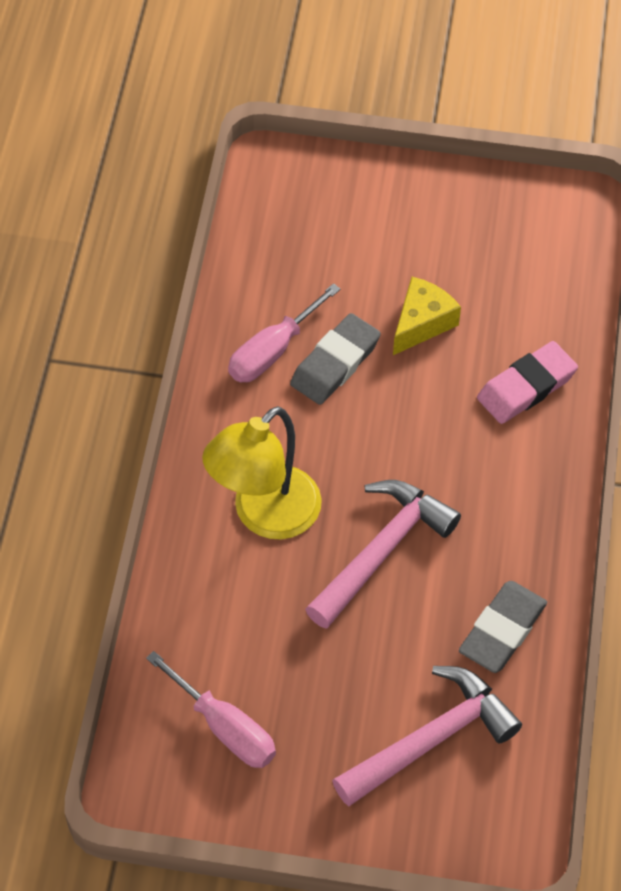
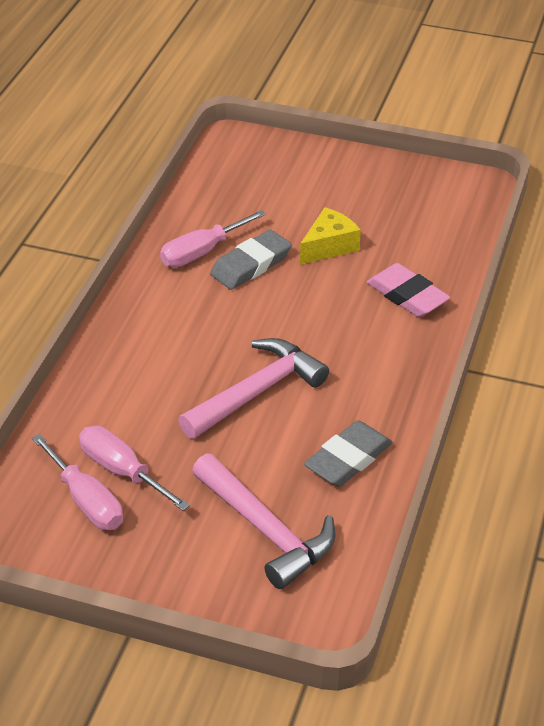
camera: 10 degrees right, 15 degrees down
(255, 682) = (122, 471): none -> pink screwdriver
(265, 515) = (164, 357): yellow lamp -> none
(432, 739) = (266, 530): pink hammer -> pink hammer turned 75 degrees clockwise
(526, 387) = (407, 295): pink eraser -> pink eraser turned 75 degrees clockwise

